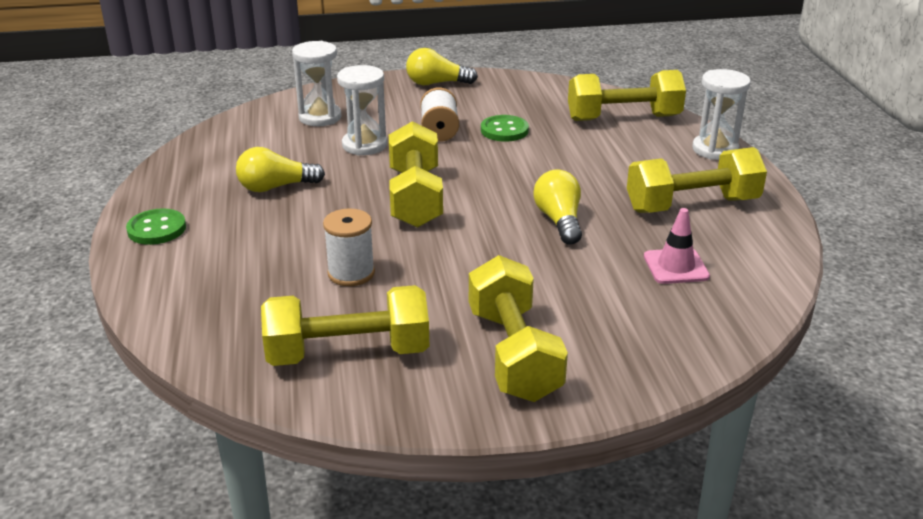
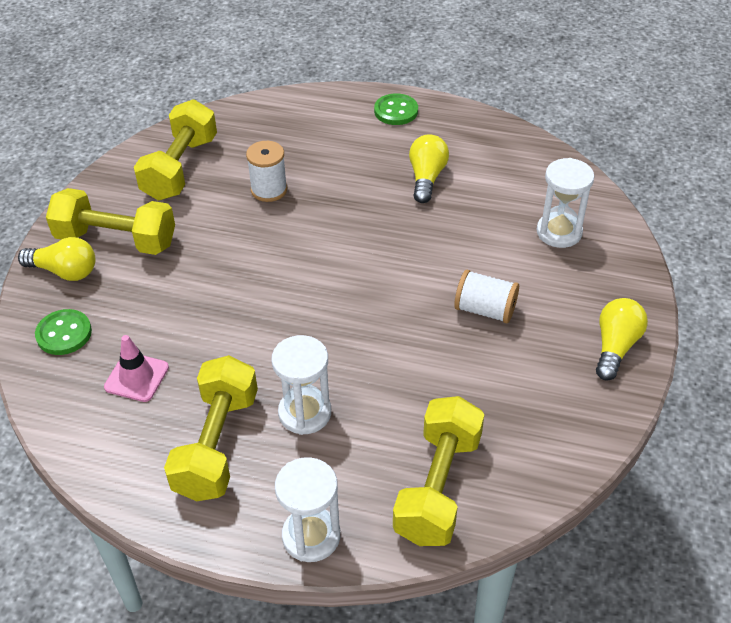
camera: 115 degrees right, 15 degrees up
(364, 145) = (479, 248): white hourglass -> white hourglass (305, 413)
(415, 198) = (357, 253): yellow dumbbell -> none
(504, 130) = (460, 362): green button -> green button (64, 334)
(559, 221) = (258, 332): yellow light bulb -> yellow light bulb (64, 271)

